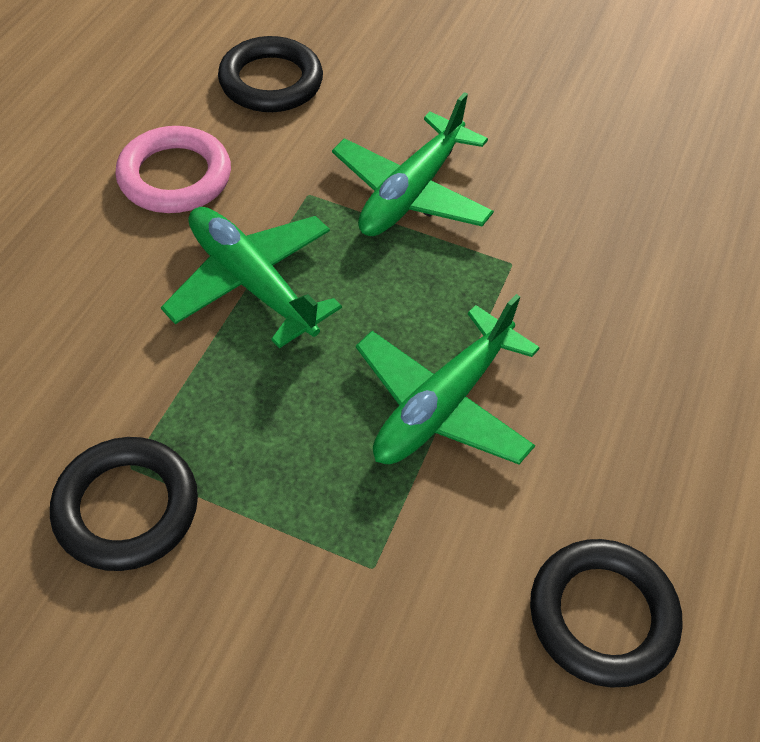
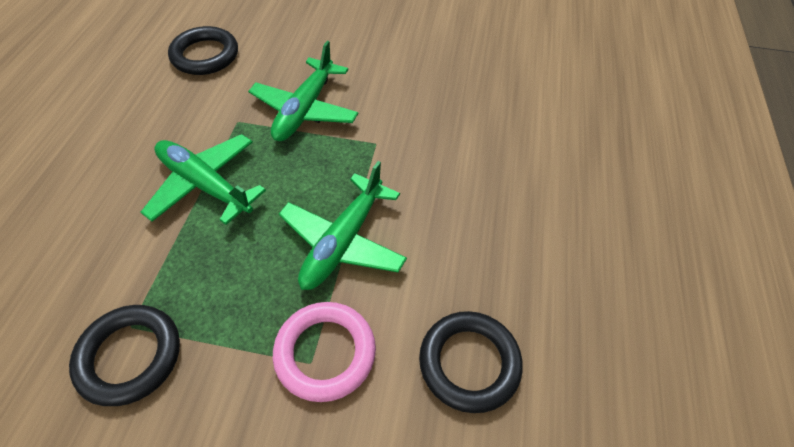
camera: 10 degrees left, 0 degrees up
(175, 176) = (146, 124): pink ring -> pink ring (325, 353)

